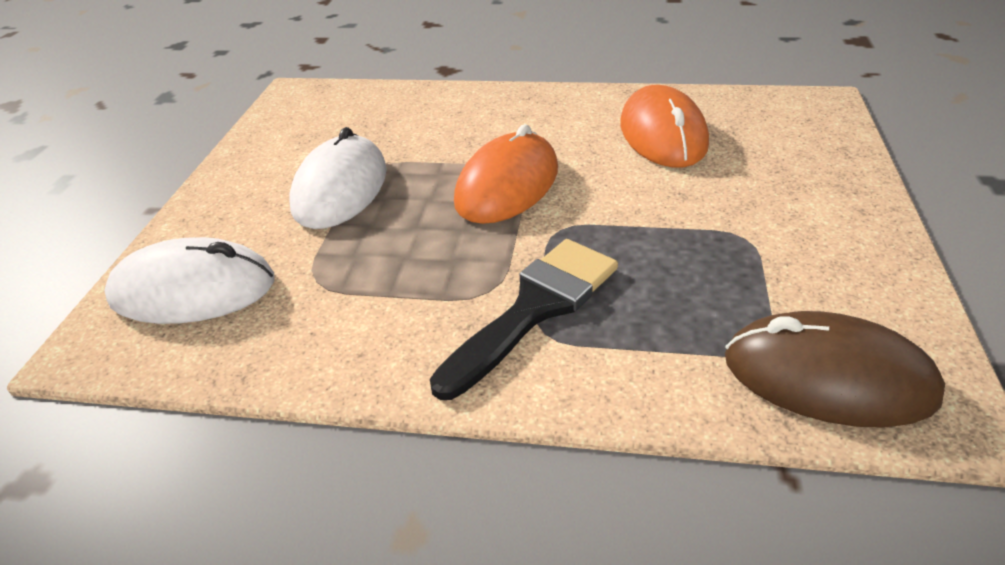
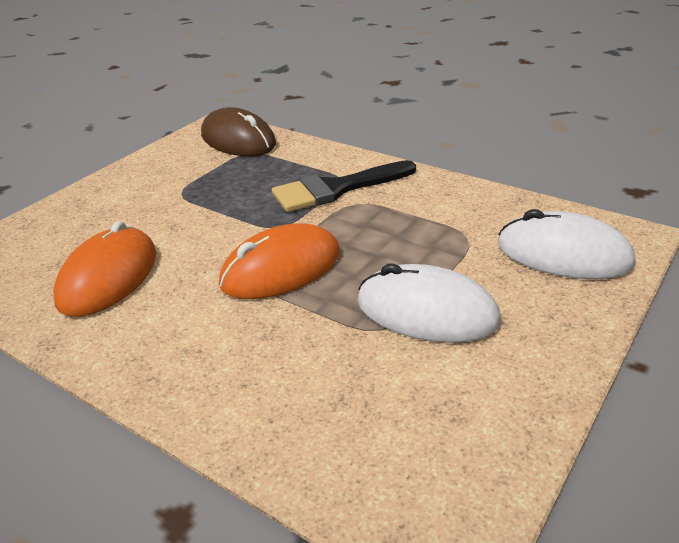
camera: 155 degrees left, 5 degrees down
(340, 188) = (427, 311): white mouse -> white mouse turned 75 degrees clockwise

